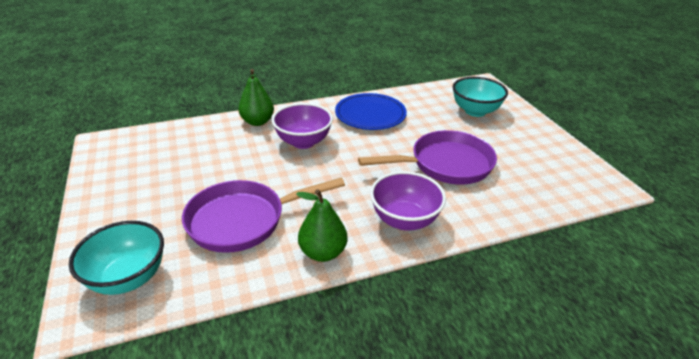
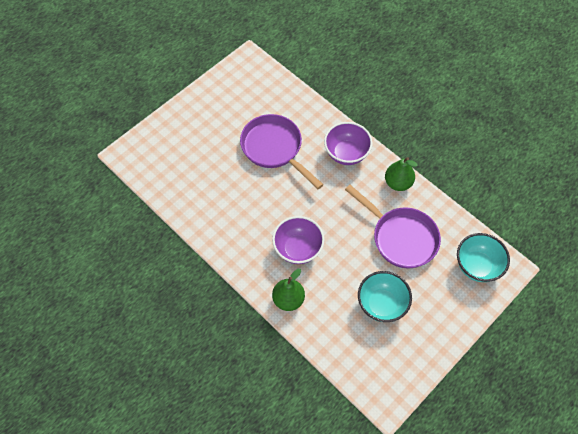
camera: 115 degrees left, 25 degrees up
(370, 115) = (230, 220): blue plate -> none
(475, 111) = (184, 148): turquoise bowl -> turquoise bowl (381, 304)

